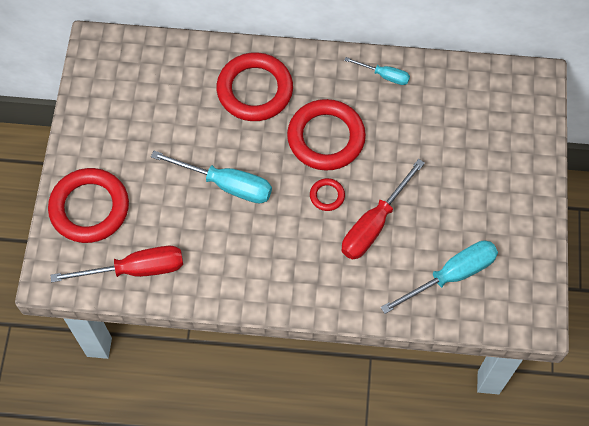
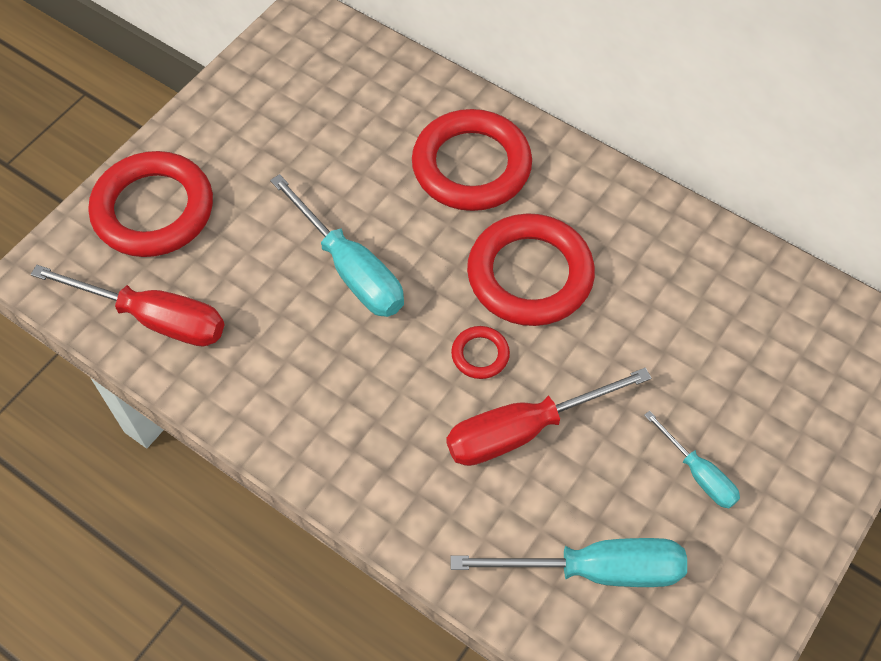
camera: 30 degrees right, 5 degrees down
(384, 75) = (668, 231): turquoise screwdriver -> turquoise screwdriver (698, 473)

